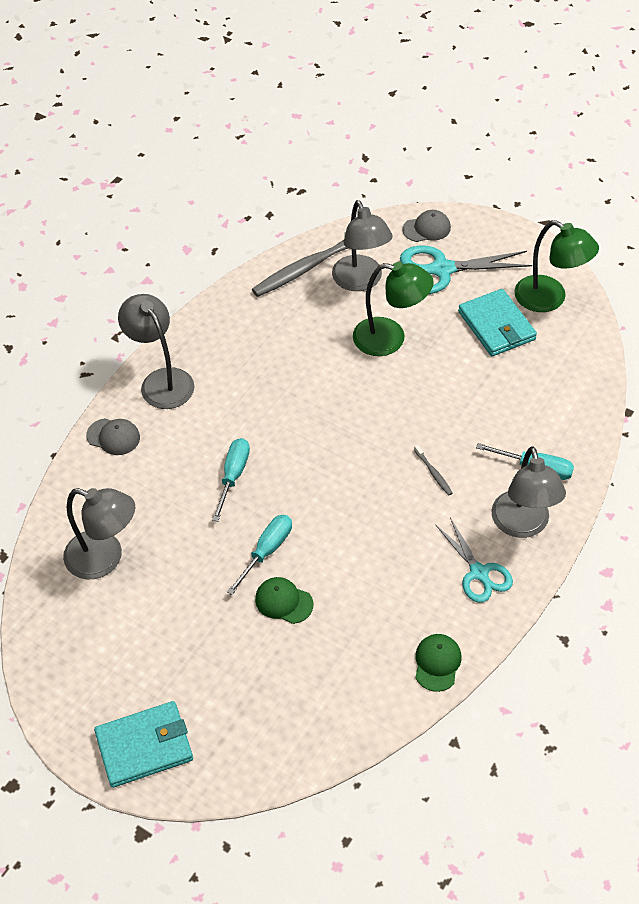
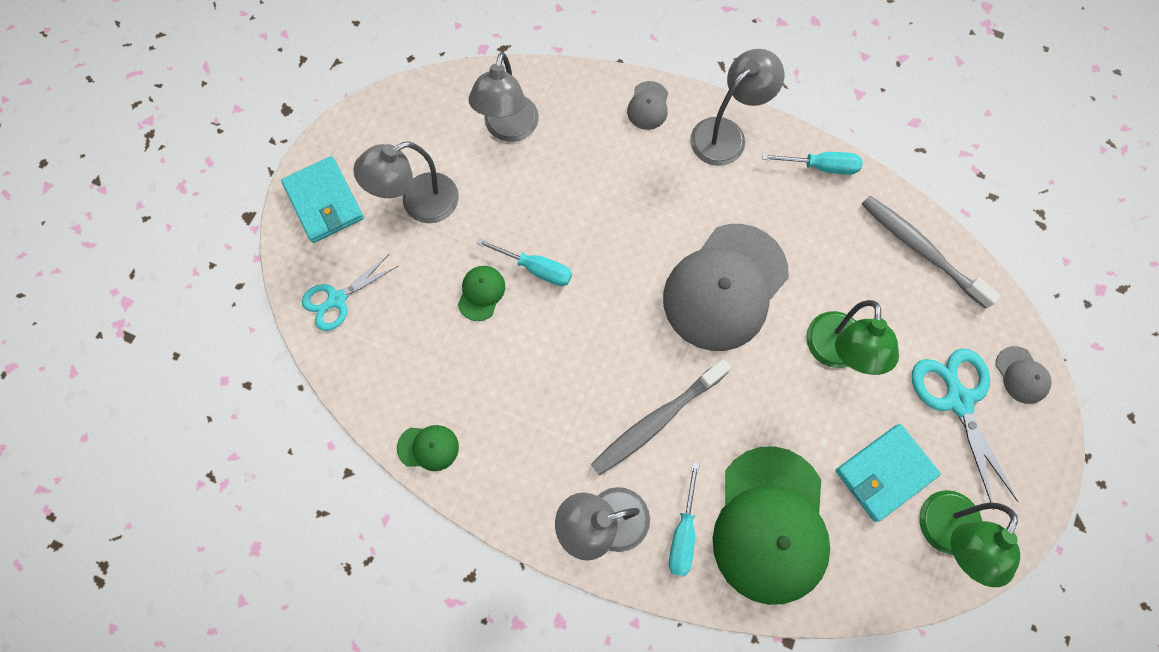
camera: 80 degrees right, 20 degrees up
(233, 476) = (620, 222): turquoise screwdriver -> turquoise screwdriver (821, 166)
(315, 405) = (725, 287): none -> grey cap
(361, 281) = (914, 310): grey lamp -> grey lamp (419, 204)
(433, 473) = (657, 420): grey toothbrush -> grey toothbrush, size x2.39
(479, 573) = (537, 481): turquoise scissors -> turquoise scissors (337, 300)
(533, 407) = (770, 525): none -> green cap

